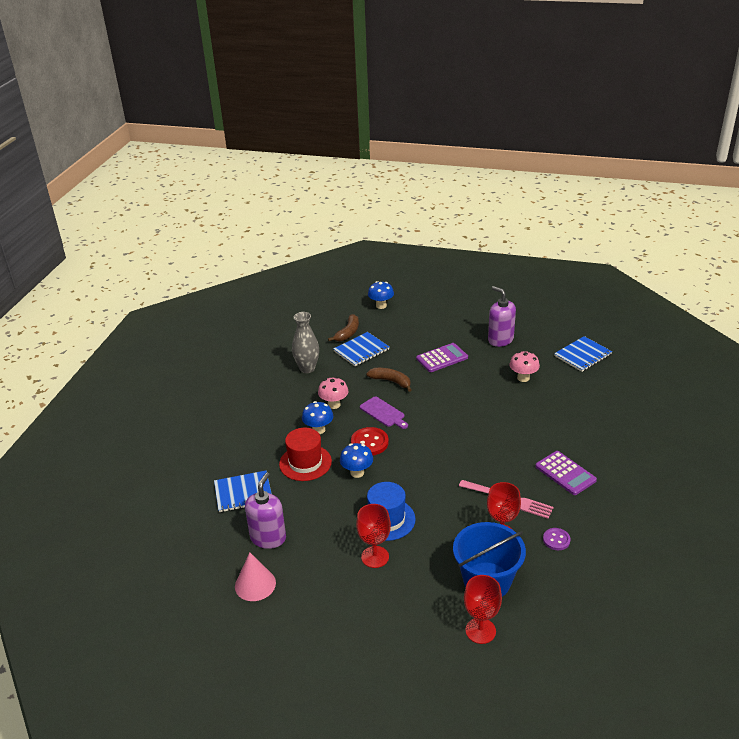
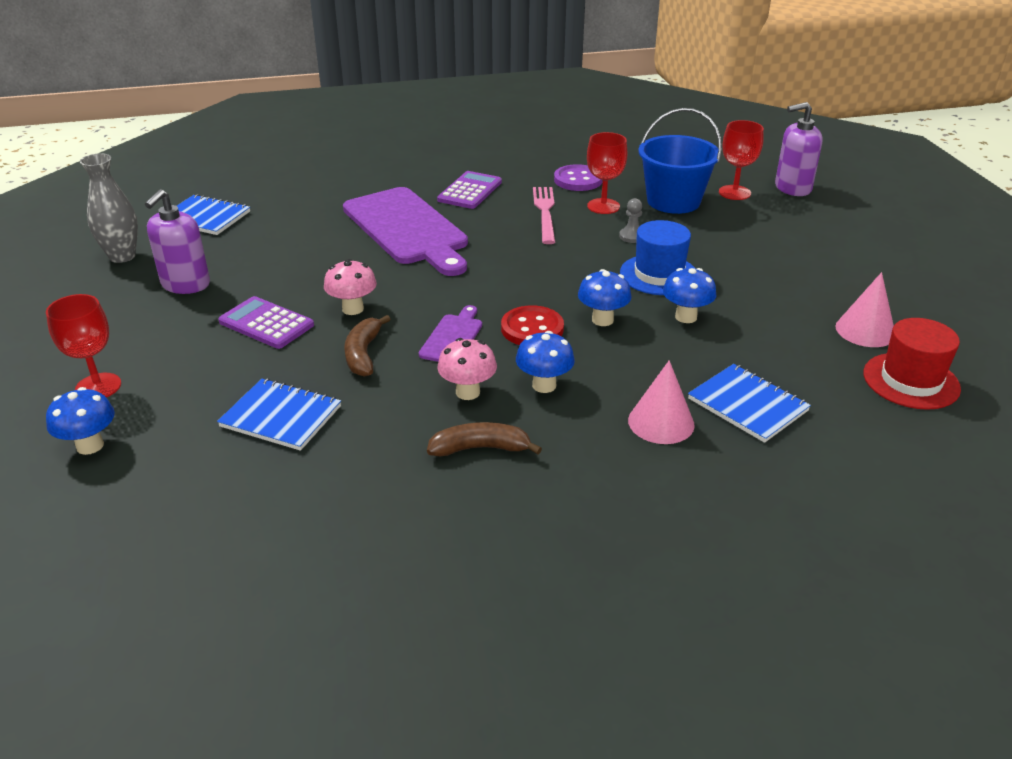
camera: 120 degrees left, 0 degrees up
(259, 456) = (661, 422): none -> pink cone
(268, 538) = (792, 349): purple soap dispenser -> purple soap dispenser (792, 188)
(305, 463) = (628, 371): red hat -> red hat (911, 381)
(307, 368) = (379, 465): grey vase -> grey vase (122, 256)
(333, 508) = (686, 317): none -> blue mushroom
(348, 333) = (221, 456): brown banana -> brown banana (480, 448)
(375, 557) = (722, 266): red goblet -> red goblet (98, 387)
(445, 529) = (631, 236): none -> grey pawn
(520, 428) = (407, 229): none -> purple cutting board
(523, 378) = (287, 247): pink mushroom -> pink mushroom (353, 309)
(556, 540) = (578, 180): purple button -> purple button, size x1.61

